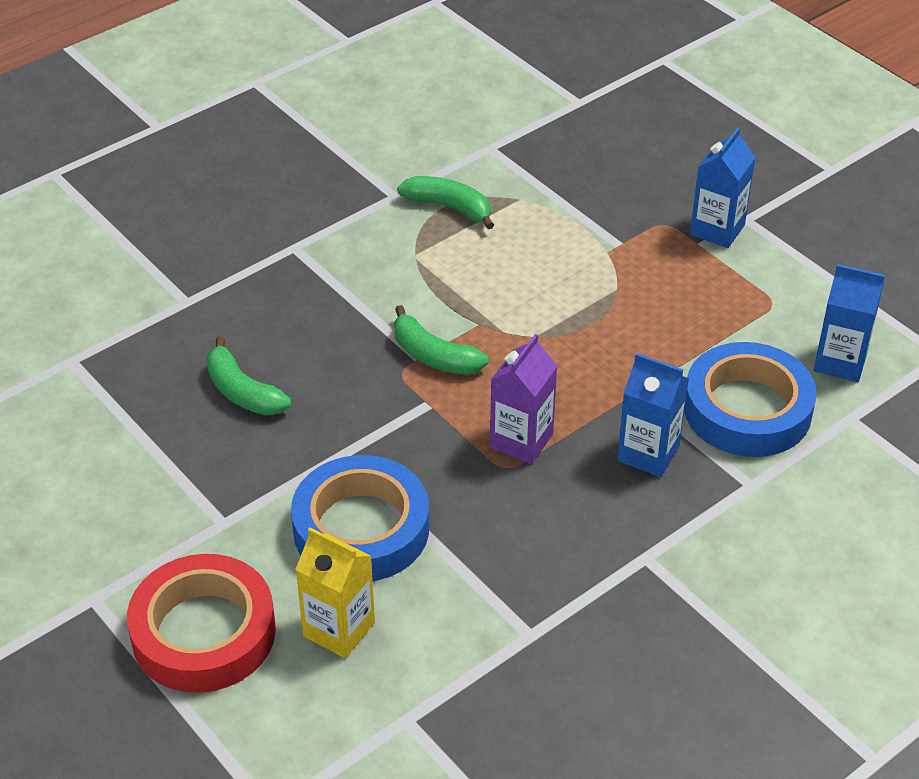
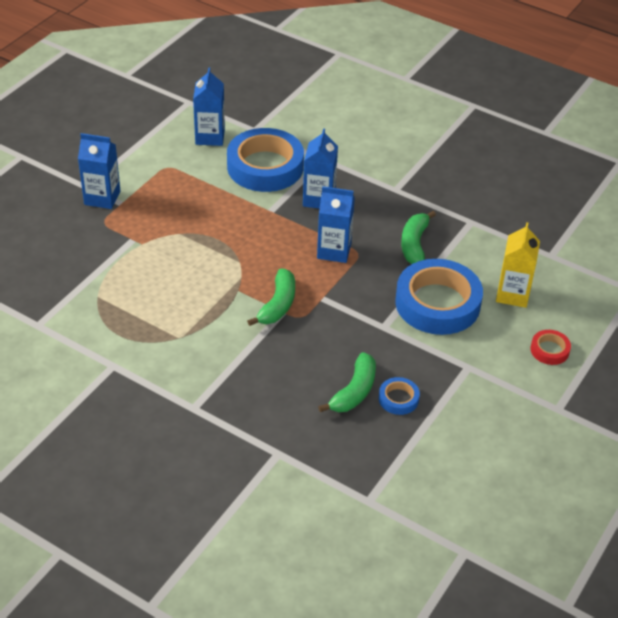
camera: 110 degrees left, 0 degrees up
(203, 632) = (549, 350): red tape -> red tape, size x0.44
(207, 431) = (398, 399): none -> blue tape
(449, 207) = (118, 331): green banana -> green banana (414, 244)
(521, 441) = (334, 251): purple carton -> blue carton

